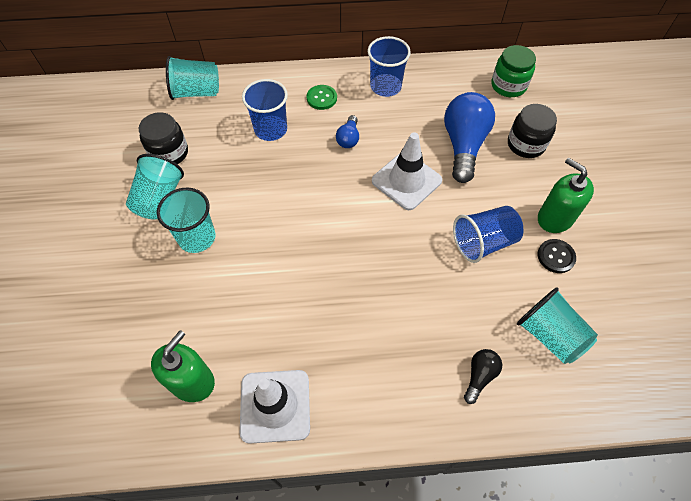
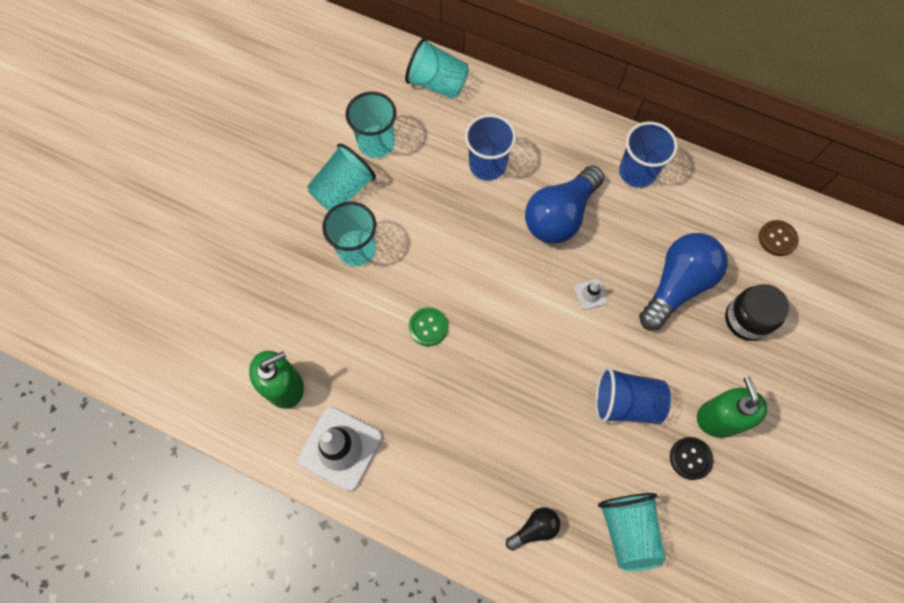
camera: 30 degrees right, 10 degrees up
(169, 153) = (376, 143): black jar -> turquoise cup
(321, 98) = (560, 153): green button -> green button (428, 327)
(348, 138) = (560, 215): blue light bulb -> blue light bulb, size x2.07
(406, 181) = (590, 294): white traffic cone -> white traffic cone, size x0.45
(508, 86) = (777, 238): green jar -> brown button

